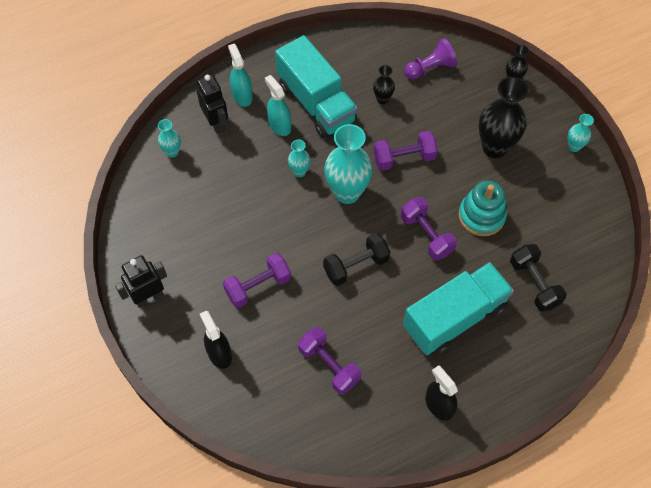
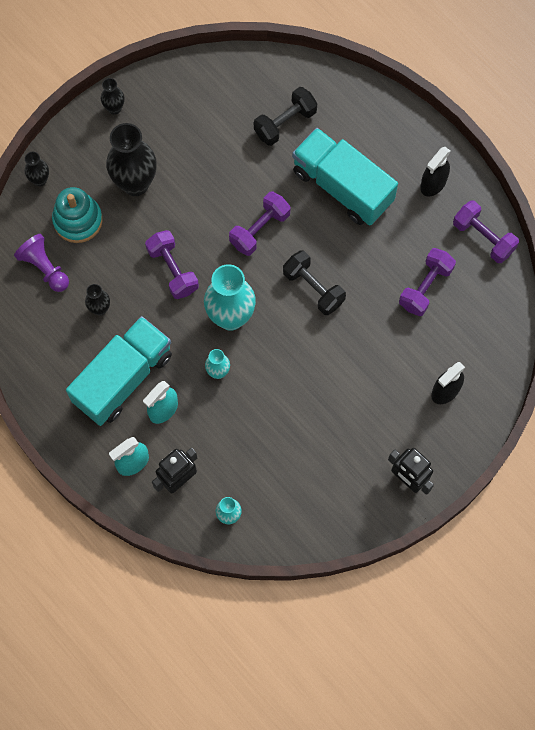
camera: 105 degrees left, 10 degrees up
(258, 286) = (364, 375): purple dumbbell -> purple dumbbell (483, 237)
(481, 216) = (222, 182): turquoise stacking toy -> turquoise stacking toy (78, 220)
(574, 147) = (114, 108): turquoise vase -> black vase

